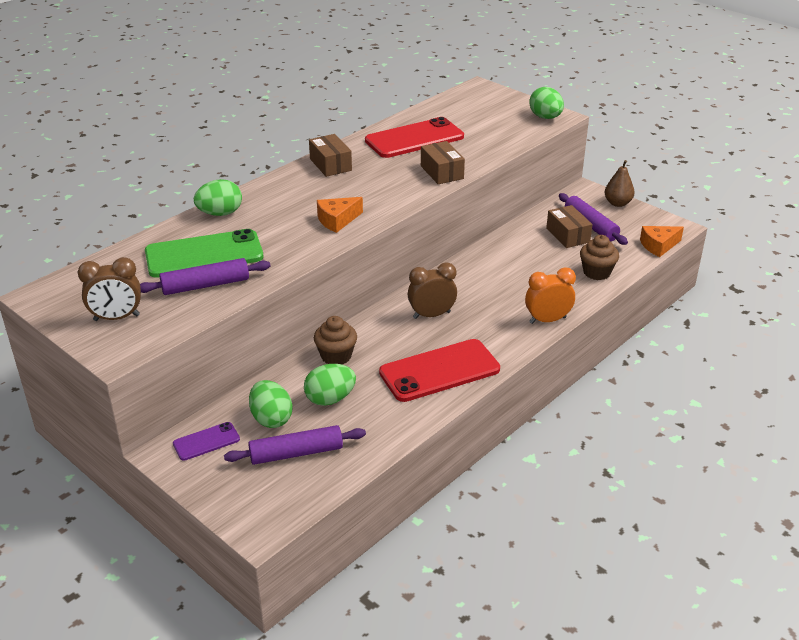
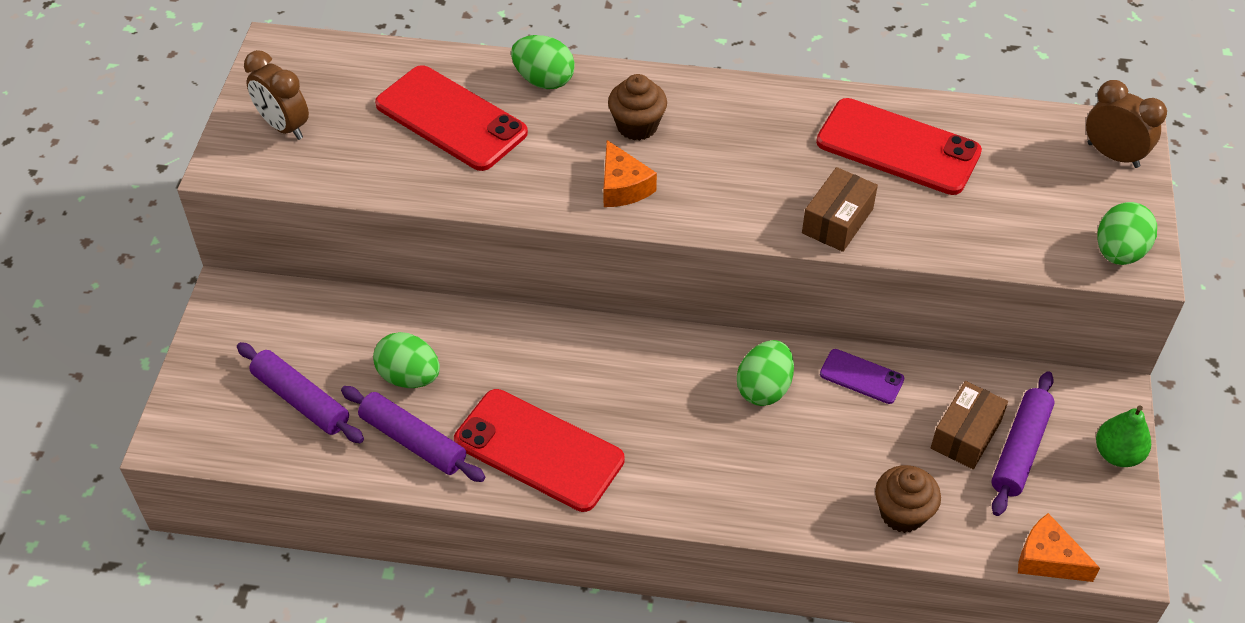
camera: 55 degrees right, 15 degrees up
(204, 254) = (451, 118): green phone -> red phone
(205, 285) = (394, 156): purple rolling pin -> purple rolling pin (413, 441)
(206, 441) = (267, 315): purple phone -> purple phone (861, 376)
(271, 419) = (339, 346): green egg -> green egg (764, 388)
(330, 165) = (746, 107): brown box -> none
(336, 356) = (488, 337): brown cupcake -> brown cupcake (637, 126)
(337, 220) = (623, 186): orange cheese -> orange cheese turned 135 degrees counterclockwise
(431, 315) = (643, 382): brown clock -> brown clock (1113, 155)
(547, 320) = (737, 510): orange clock -> none
(617, 203) = (1117, 454): brown pear -> green pear

